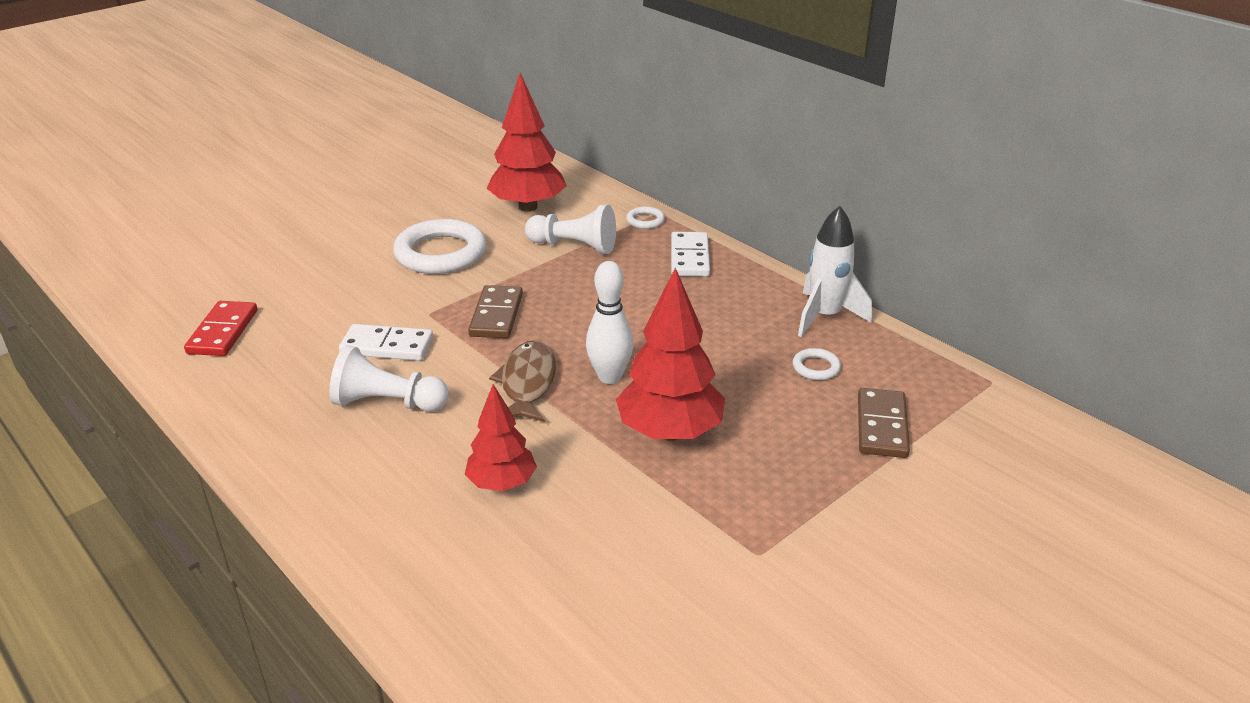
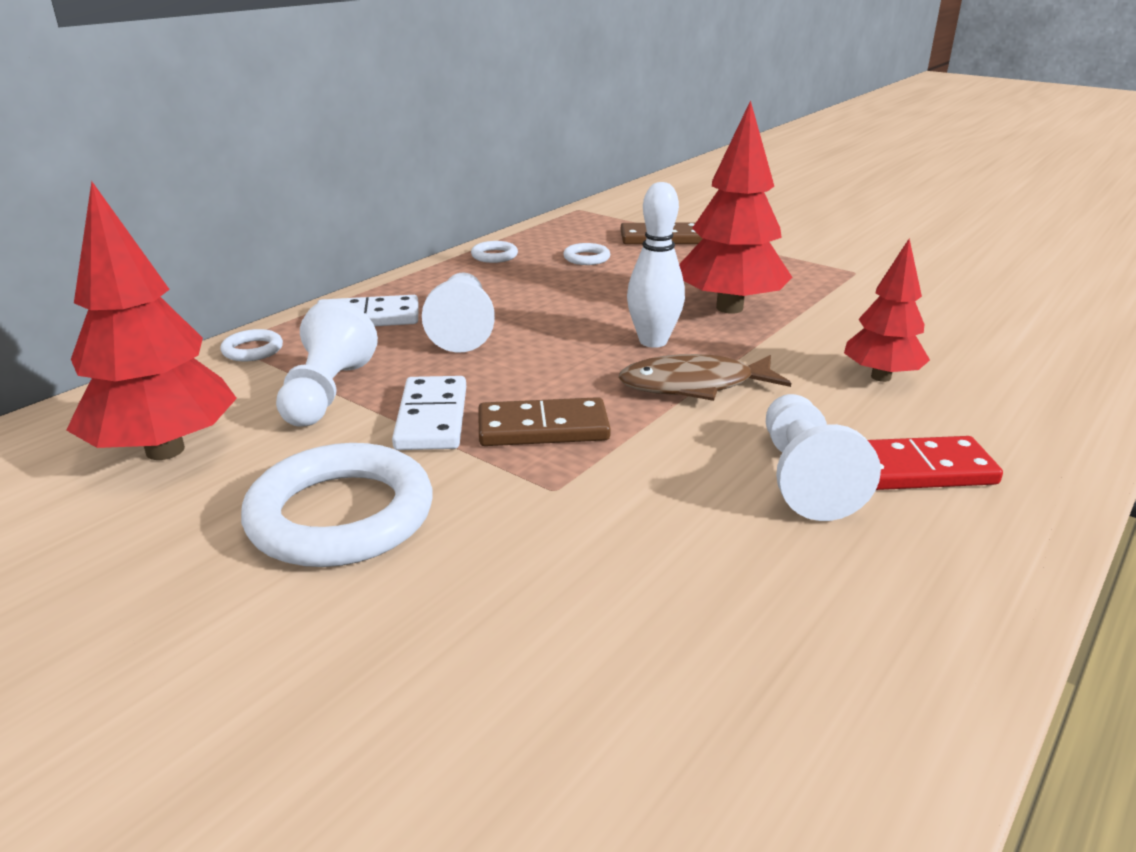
camera: 100 degrees left, 5 degrees down
(223, 332) = (720, 764): red domino -> red domino (918, 470)
(387, 346) = (667, 510): white domino -> white domino (432, 418)
(657, 294) = (462, 329): none -> white pawn
(825, 317) = (494, 256): white rocket -> white ring

